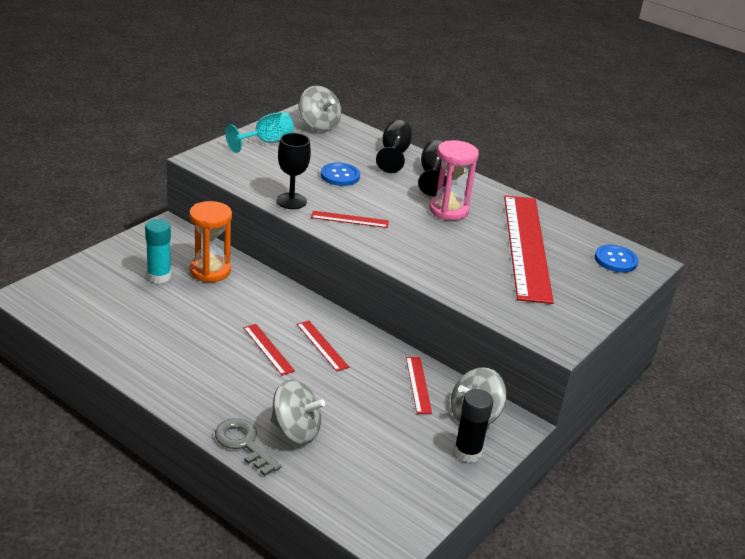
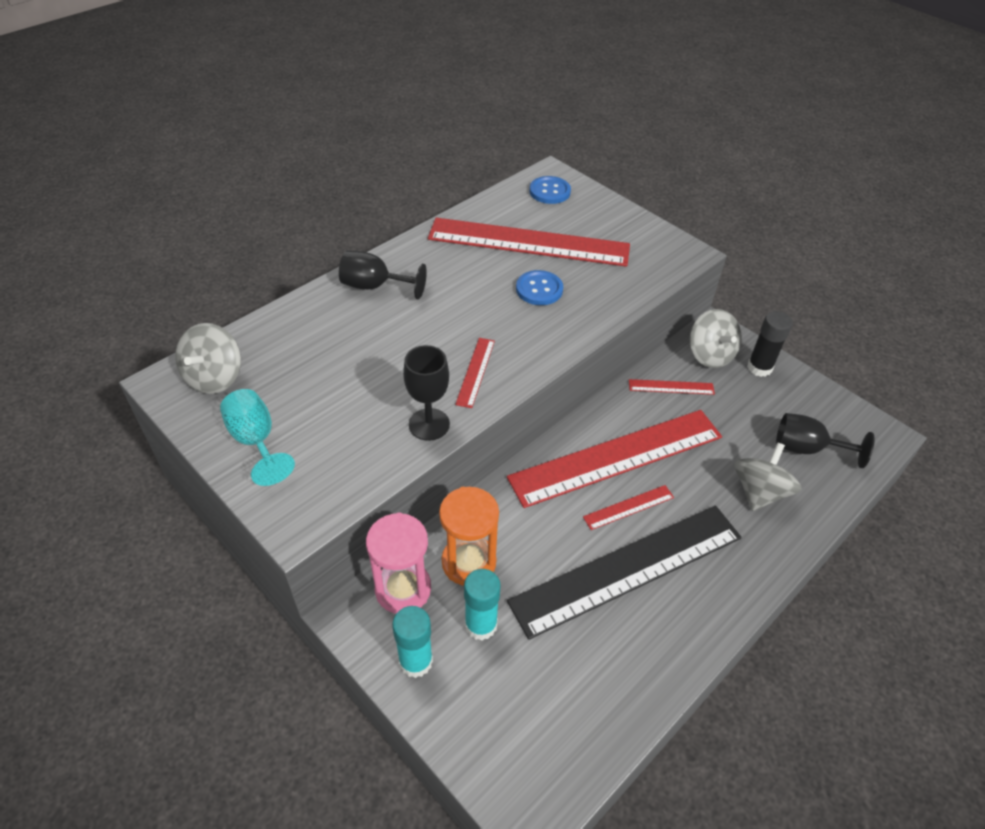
camera: 80 degrees left, 15 degrees up
(133, 251) = (416, 661): none -> turquoise glue stick
(207, 345) = (627, 569): none -> black ruler
(244, 444) = (789, 538): grey key -> none
(319, 125) = (214, 377): grey spinning top -> grey spinning top turned 135 degrees clockwise
(322, 345) = (616, 457): red ruler -> red ruler, size x2.46
(340, 176) = (366, 370): blue button -> blue button (539, 289)
(394, 154) = (315, 312): black goblet -> black goblet (806, 448)
(448, 210) = (455, 286): pink hourglass -> pink hourglass (403, 589)

